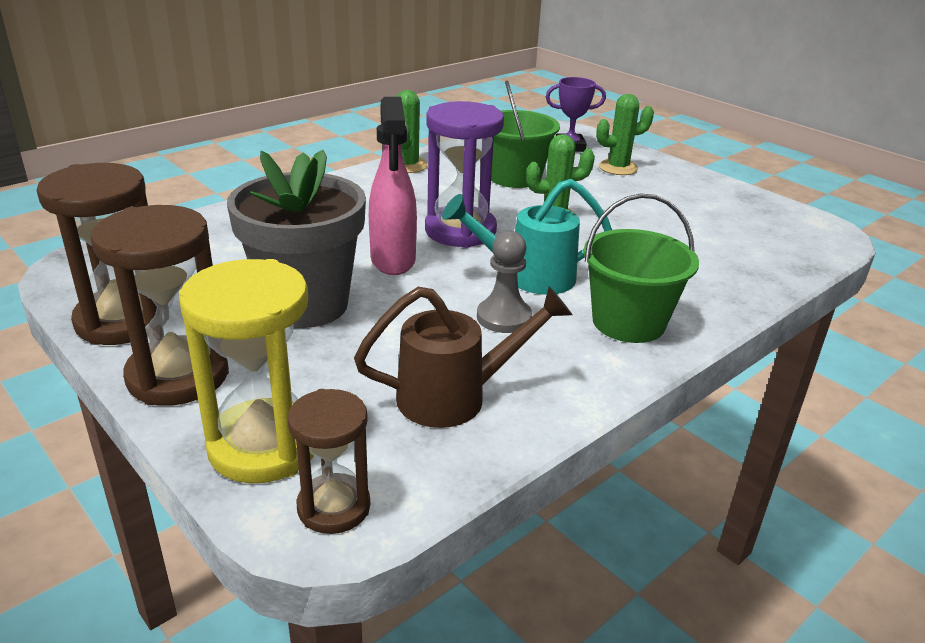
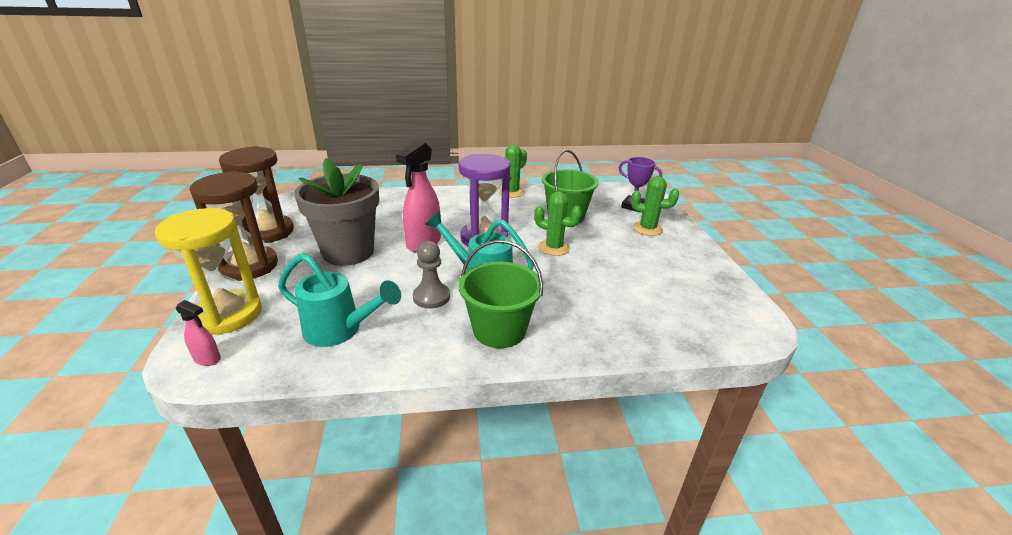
camera: 35 degrees right, 0 degrees up
(334, 507) = (207, 359): brown hourglass -> pink spray bottle
(457, 397) = (340, 331): brown watering can -> turquoise watering can

